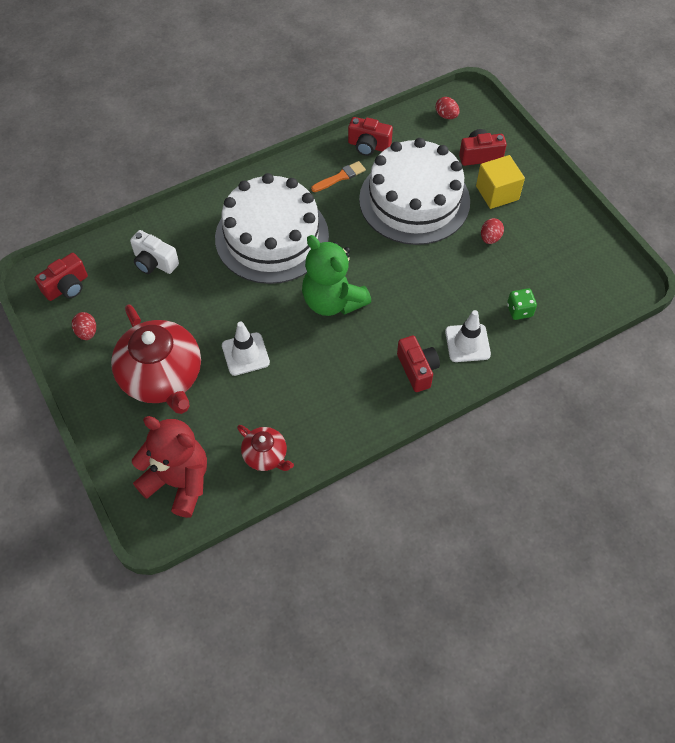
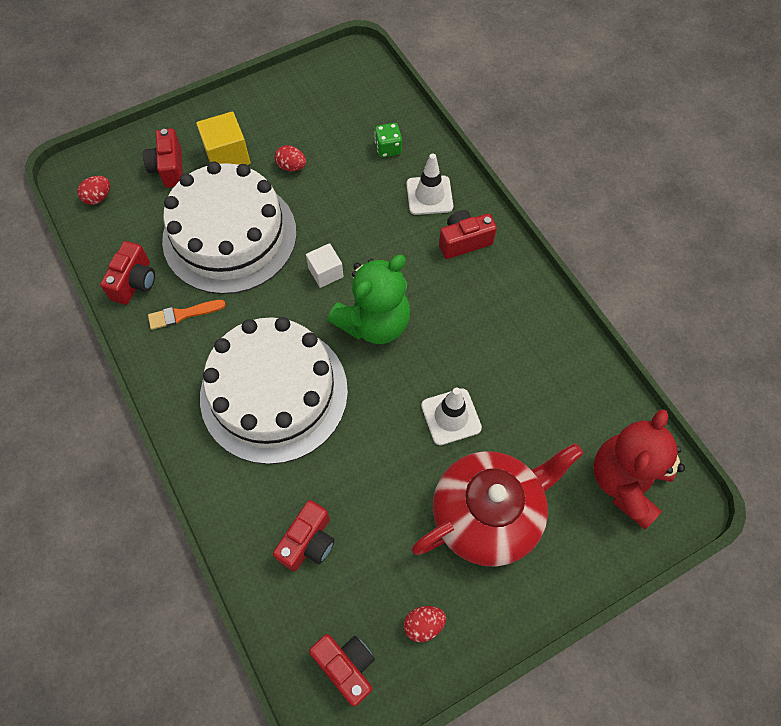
camera: 90 degrees left, 5 degrees up
(154, 262) = (308, 542): white camera -> red camera
(266, 455) = (582, 389): red teapot -> none
(340, 177) = (183, 314): orange brush -> orange brush turned 75 degrees counterclockwise
(381, 266) = (325, 272): none -> white cube

